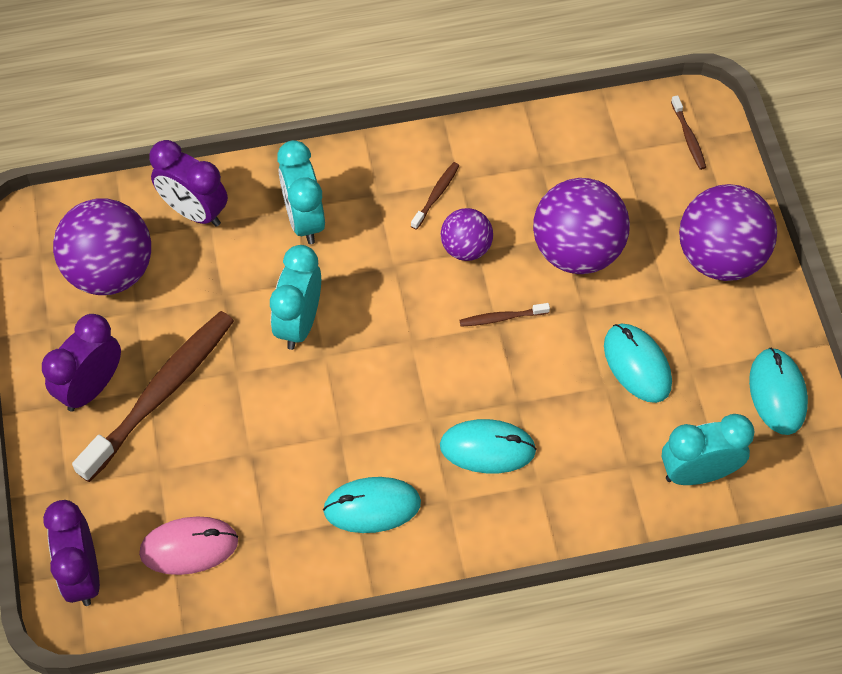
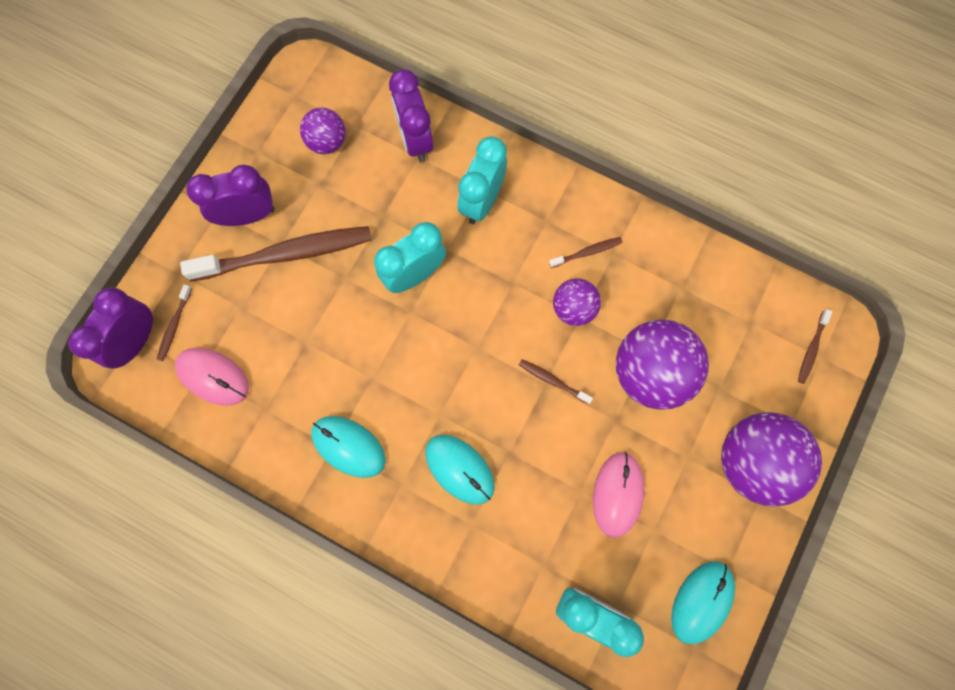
camera: 40 degrees right, 15 degrees up
(108, 533) = (174, 325): none -> brown toothbrush
(110, 271) = (327, 142): purple ball -> purple ball, size x0.55
(637, 364) = (617, 494): turquoise mouse -> pink mouse

